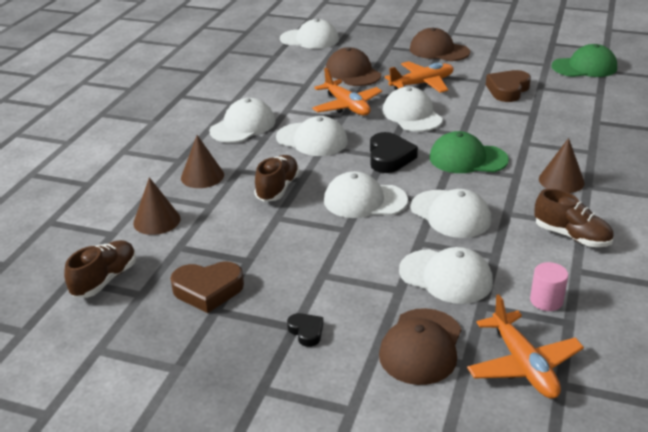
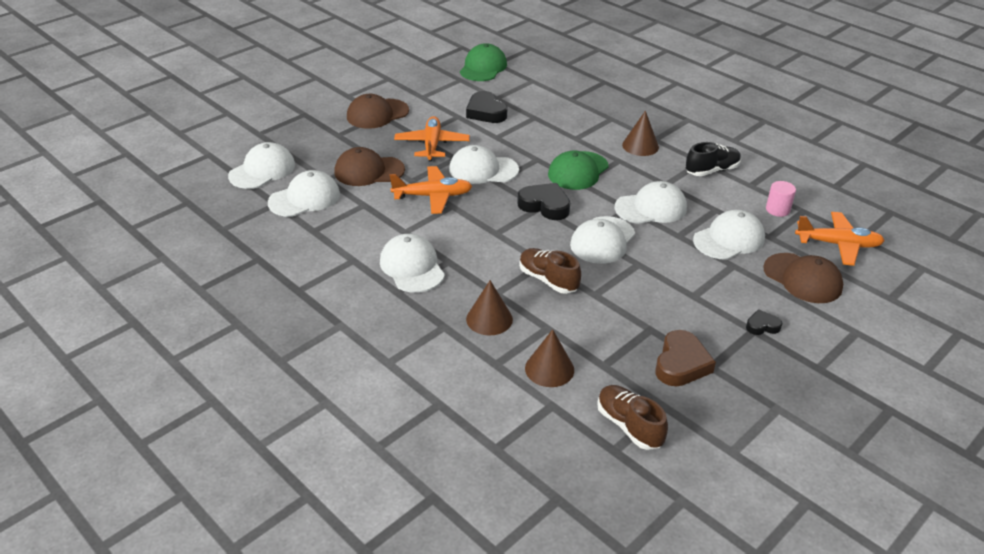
camera: 65 degrees left, 5 degrees up
(312, 140) = (478, 235): white cap -> white cap (304, 198)
(507, 90) = (486, 112): brown heart -> black heart
(571, 236) = (711, 171): brown shoe -> black shoe

